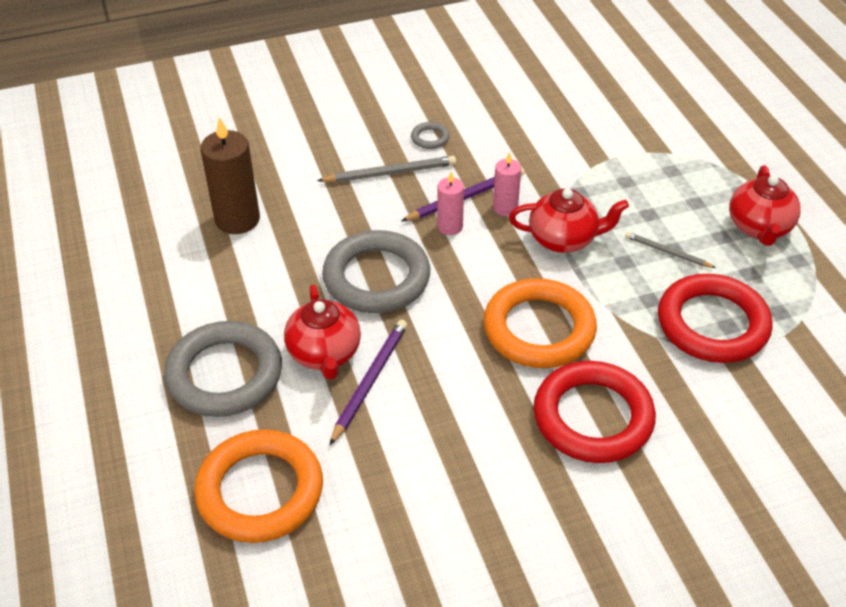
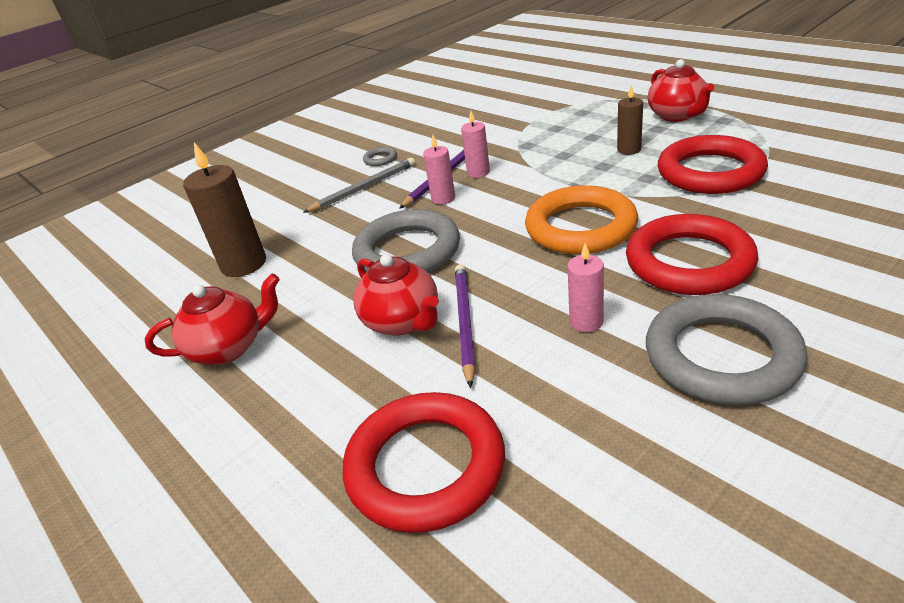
camera: 20 degrees left, 10 degrees down
(225, 374) = (310, 380): grey ring -> grey ring (721, 356)
(260, 491) = (425, 466): orange ring -> red ring
(460, 431) = (586, 322): none -> pink candle
(564, 239) = (543, 172): red teapot -> red teapot (229, 347)
(667, 252) = (629, 150): grey pencil -> brown candle

